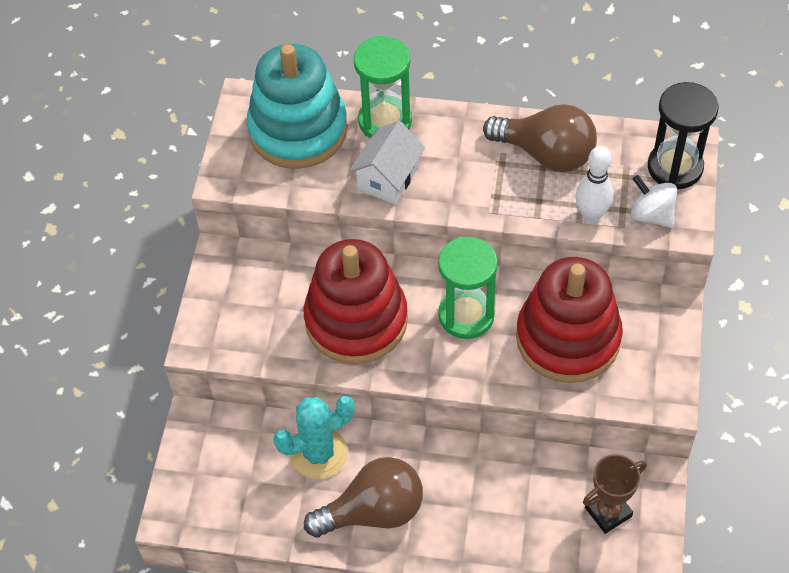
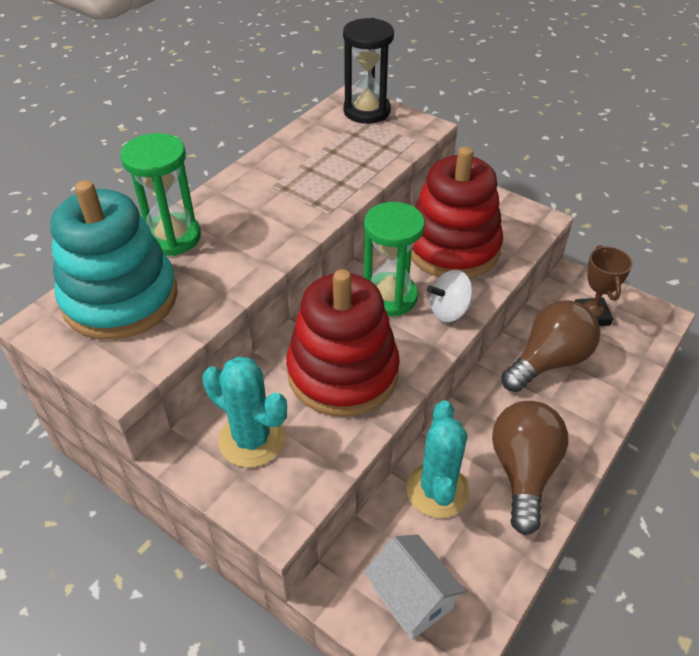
camera: 65 degrees left, 10 degrees down
(256, 292) = (252, 439): none -> turquoise cactus
(388, 178) = (237, 258): white house -> white house (412, 597)
(546, 154) = (298, 163): brown light bulb -> brown light bulb (549, 361)
(591, 215) = (377, 163): white bowling pin -> none
(651, 215) = (401, 136): white spinning top -> white spinning top (449, 311)

